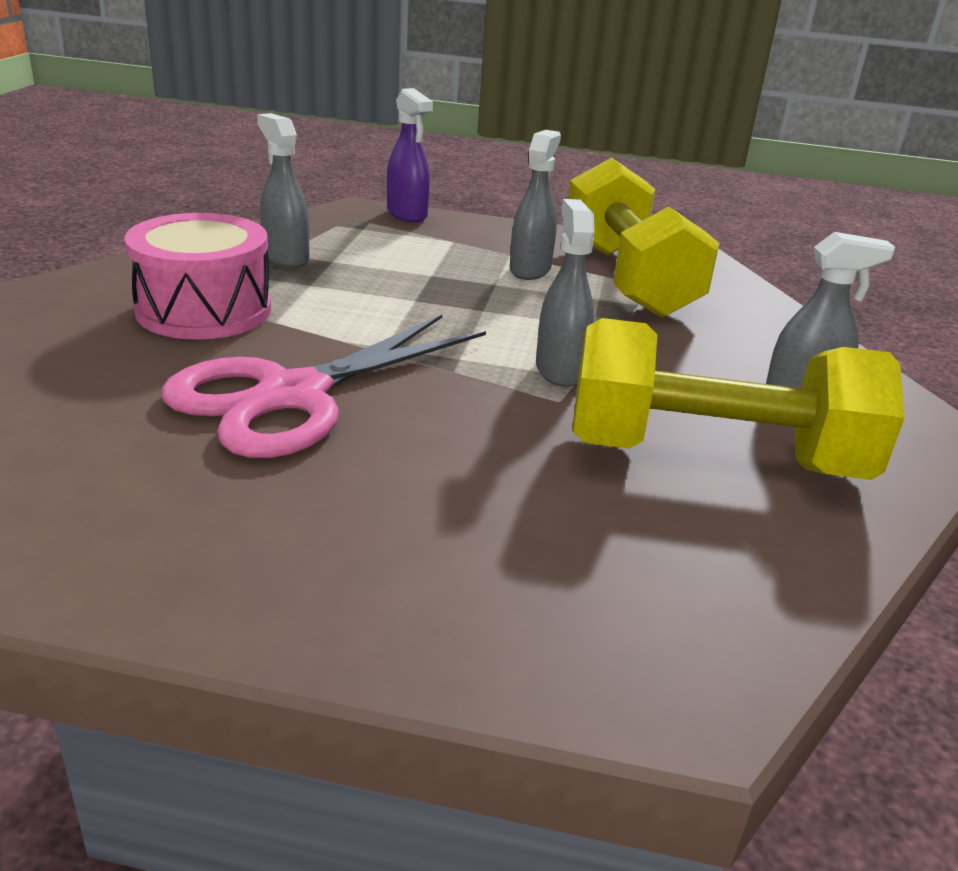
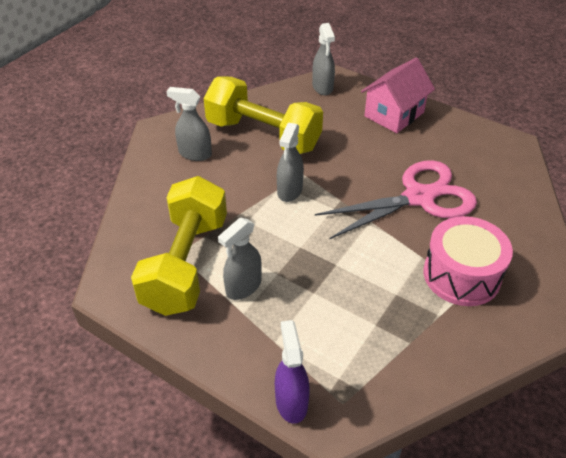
camera: 155 degrees left, 15 degrees up
(285, 257) = (408, 335): grey spray bottle -> grey spray bottle (322, 87)
(411, 587) = (394, 114): none -> pink house

